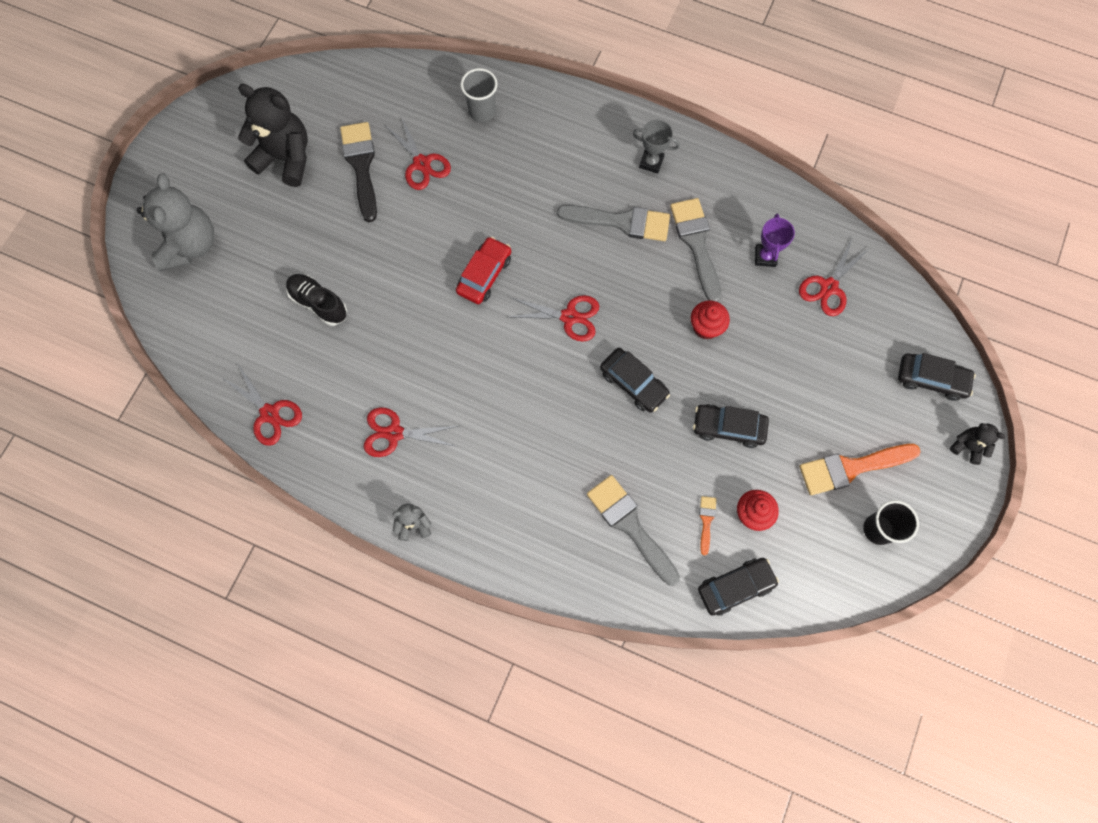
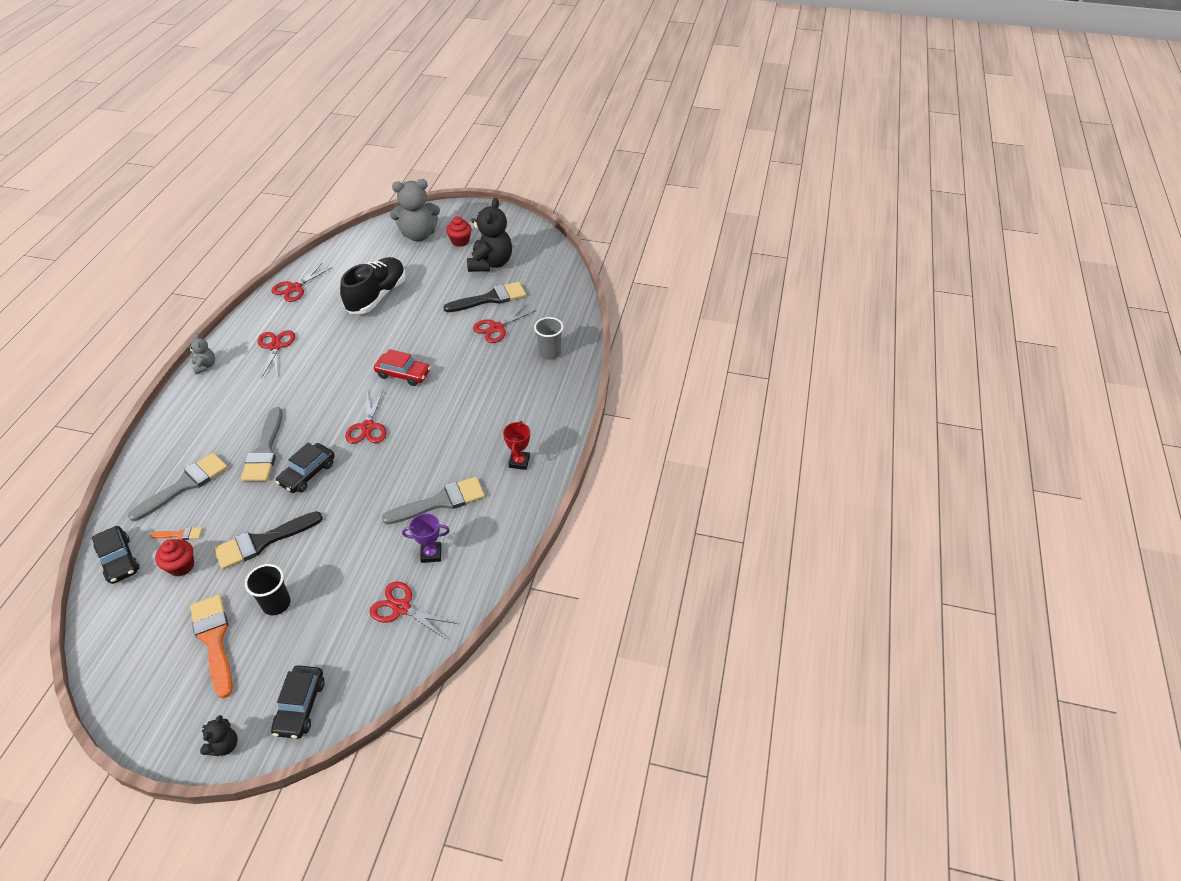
camera: 80 degrees right, 25 degrees down
(319, 303) = (377, 296): black shoe -> black shoe, size x1.62
(621, 222) = (457, 449): grey brush -> grey brush (265, 450)
(651, 162) = (519, 462): grey trophy -> red trophy
(706, 327) = (359, 516): red cupcake -> red cupcake (460, 241)
(728, 428) = (262, 541): black car -> black brush
(878, 529) = (150, 666): black cup -> black cup (276, 604)

